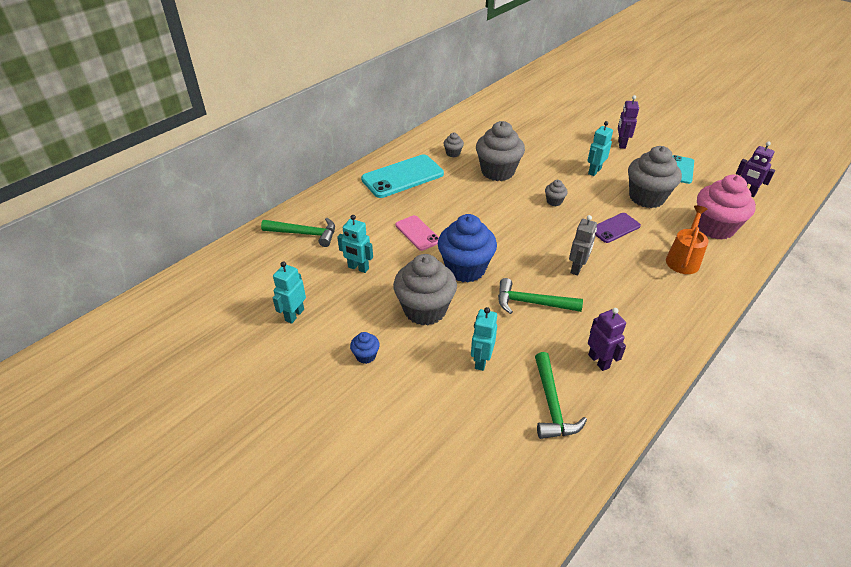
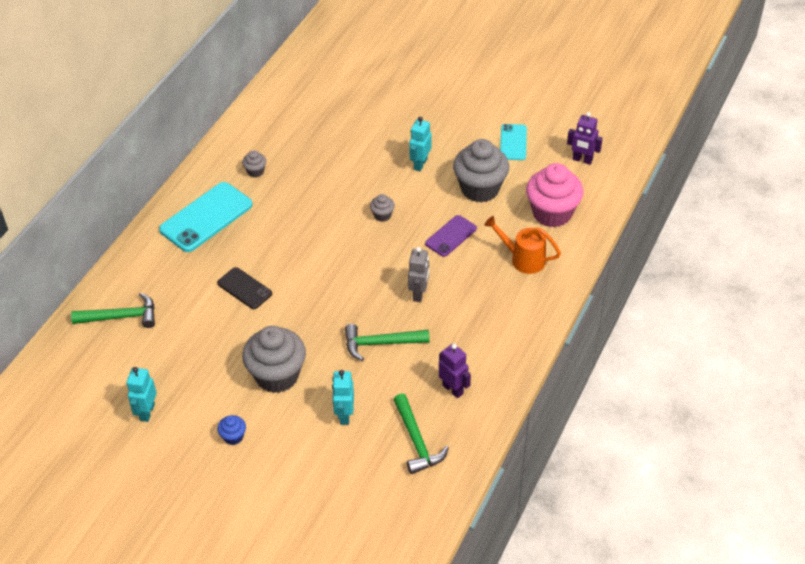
camera: 15 degrees left, 5 degrees up
(358, 268) = (194, 345): turquoise robot -> none
(417, 233) = (244, 288): pink phone -> black phone
(465, 269) = (306, 320): blue cupcake -> none
(497, 171) = (313, 187): grey cupcake -> none
(621, 144) = (445, 118): purple robot -> none
(683, 259) = (522, 259): orange watering can -> orange watering can turned 75 degrees counterclockwise

